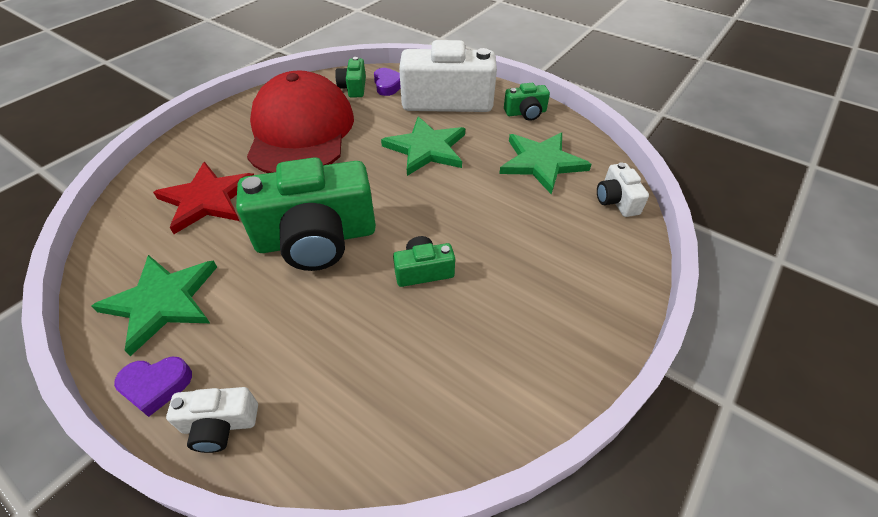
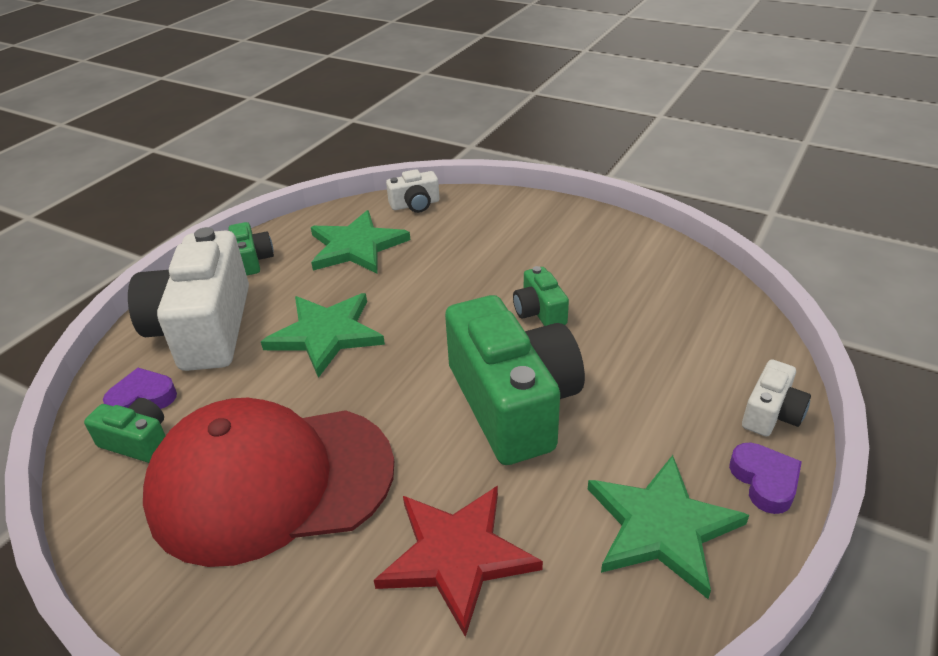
camera: 95 degrees left, 10 degrees down
(220, 425) = (771, 413): white camera -> white camera turned 45 degrees clockwise
(353, 87) = (138, 442): green camera -> green camera turned 150 degrees counterclockwise

